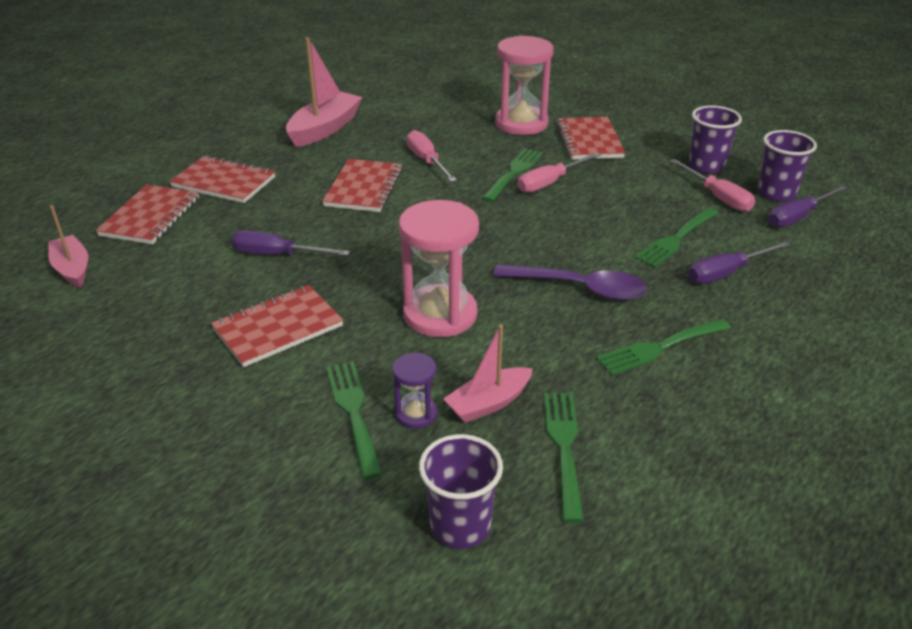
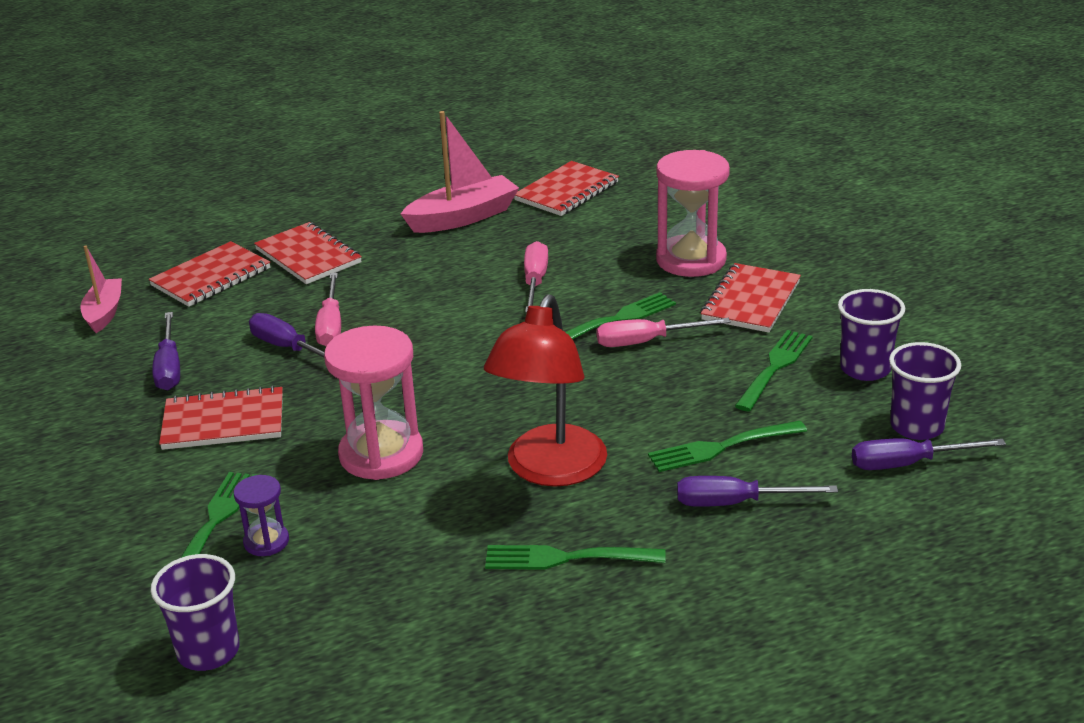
camera: 30 degrees right, 5 degrees down
(182, 298) = (169, 367): none -> purple screwdriver
(363, 188) = (438, 297): red notebook -> red notebook (566, 191)
(488, 403) = (339, 555): pink boat -> none
(564, 447) = (366, 619): green fork -> green fork (775, 367)
(579, 288) = (550, 470): purple spoon -> red lamp
(717, 197) = (832, 412): pink screwdriver -> pink screwdriver (331, 325)

